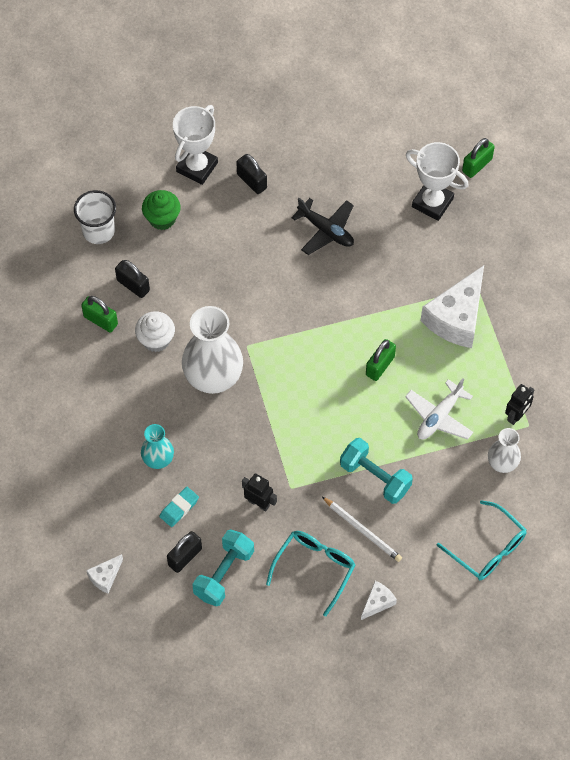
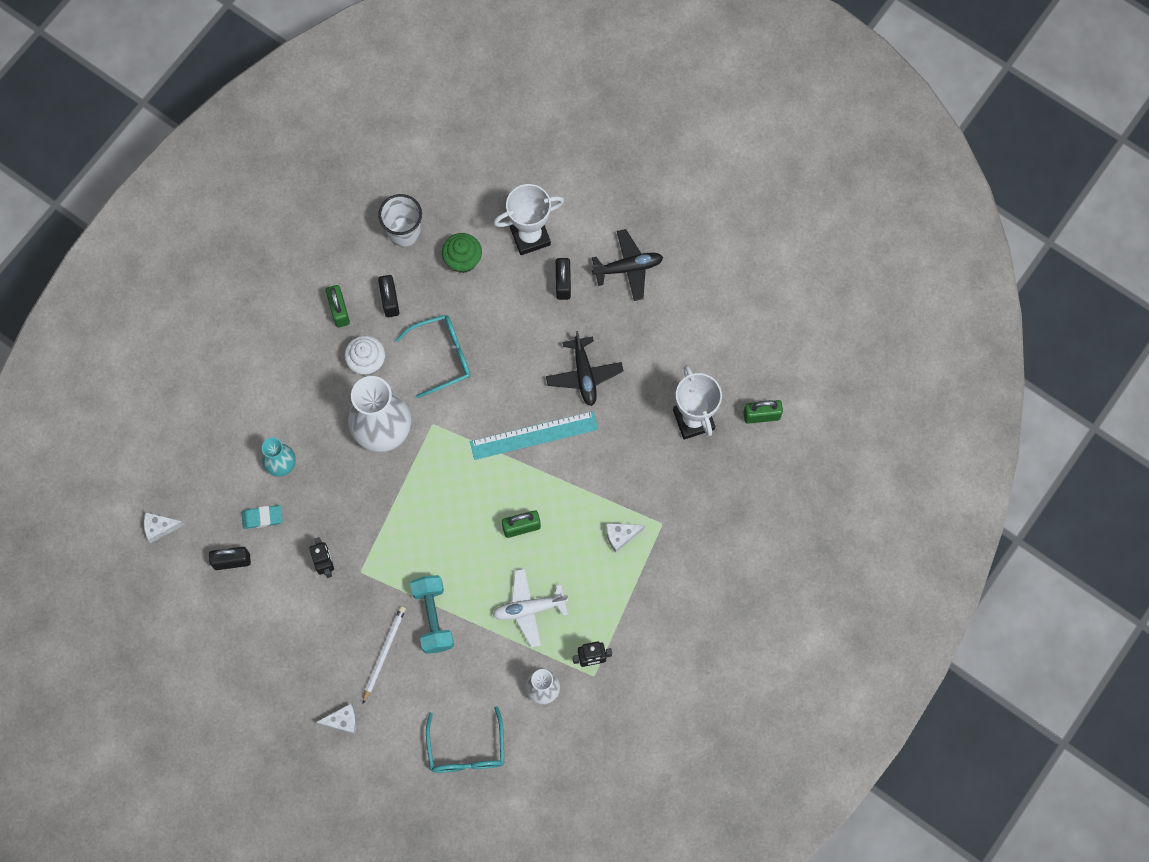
camera: 40 degrees right, 10 degrees up
(224, 574) = (249, 599): turquoise dumbbell -> none
(289, 137) = (628, 268): none -> black plane
(315, 568) = (320, 653): turquoise glasses -> turquoise glasses (442, 356)
(329, 297) = (534, 435): none -> turquoise ruler
(362, 530) = (384, 653): white pencil -> white pencil turned 150 degrees counterclockwise
(456, 317) = (621, 536): white cheese -> white cheese, size x0.46

